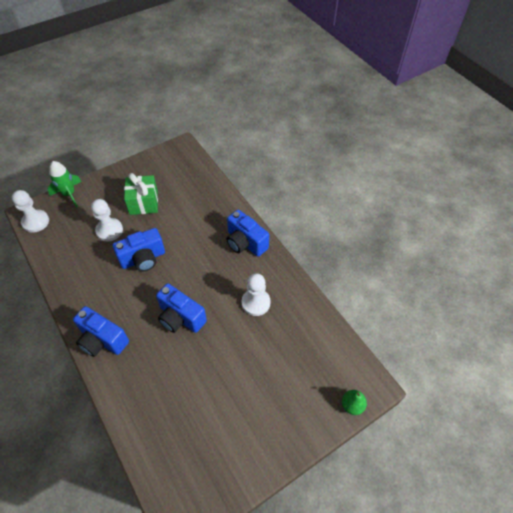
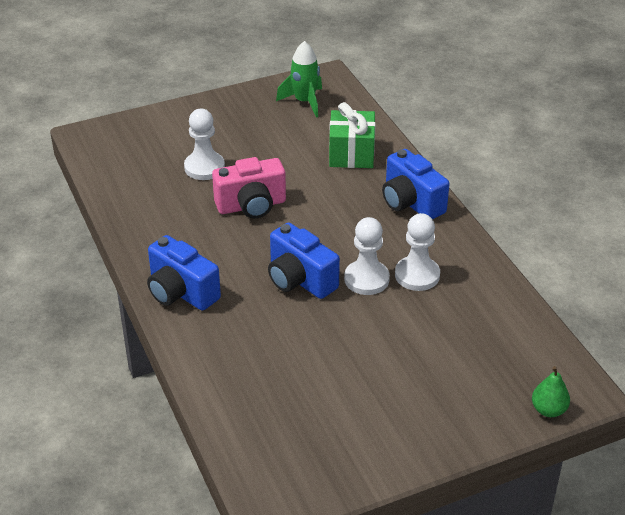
camera: 10 degrees right, 15 degrees down
(35, 222) = (96, 146): white pawn -> white pawn (366, 279)
(69, 194) = (148, 119): green rocket -> green rocket (304, 102)
(143, 203) = (260, 139): green gift -> green gift (351, 154)
(143, 259) = (251, 206): blue camera -> pink camera

